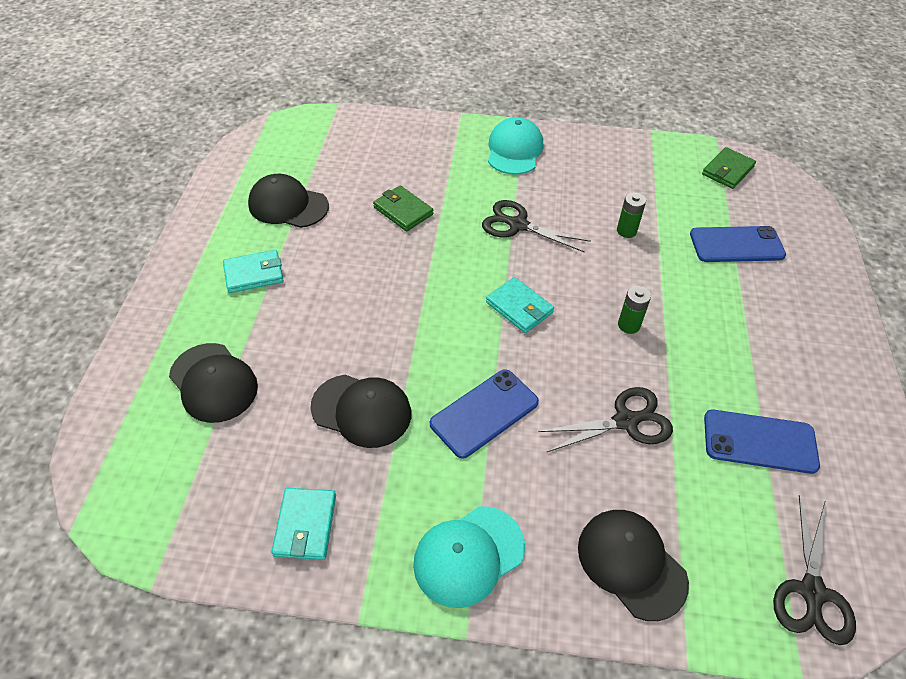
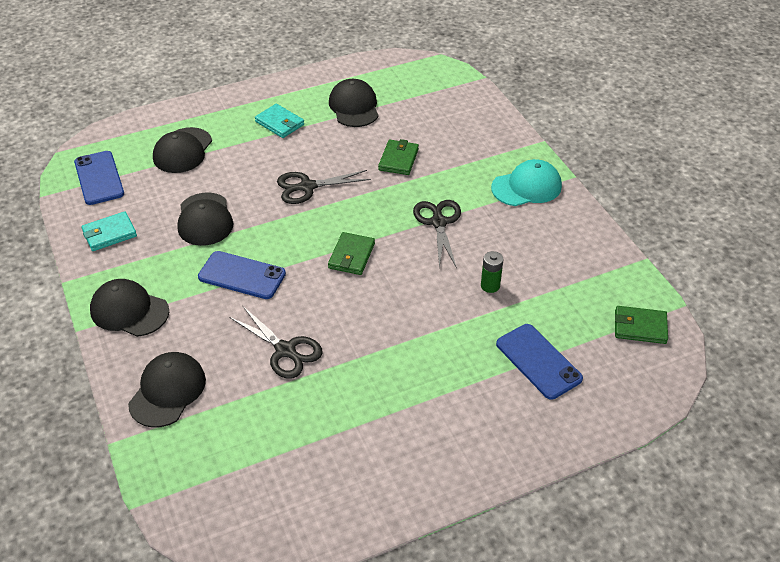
camera: 60 degrees right, 5 degrees down
(468, 555) = (129, 311): turquoise cap -> black cap
(519, 307) = (351, 256): turquoise wallet -> green wallet
(629, 325) = (382, 322): green battery -> none
(759, 442) = (320, 434): blue phone -> blue phone (99, 178)
(812, 592) = (201, 499): black scissors -> black scissors (307, 187)

